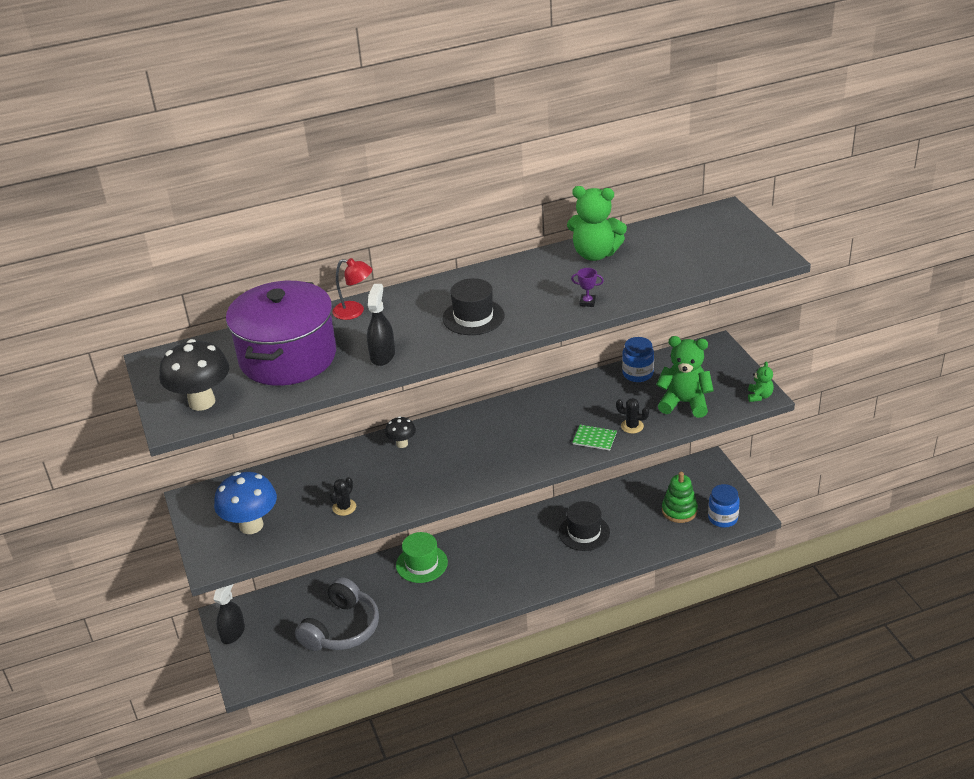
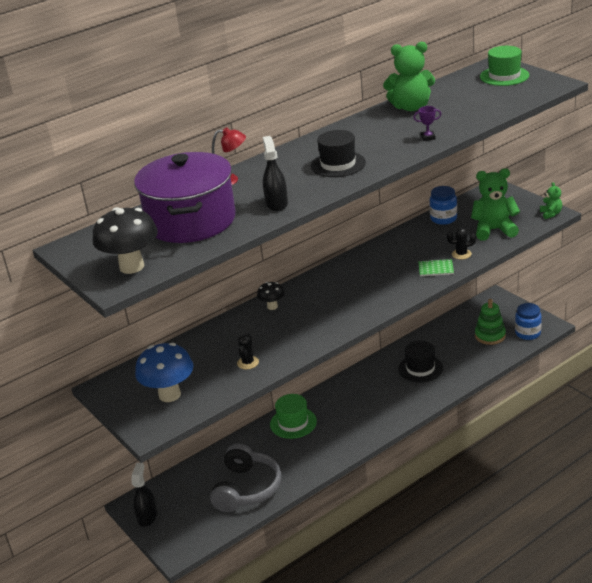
camera: 15 degrees left, 5 degrees down
(723, 232) = (504, 76): none -> green hat

